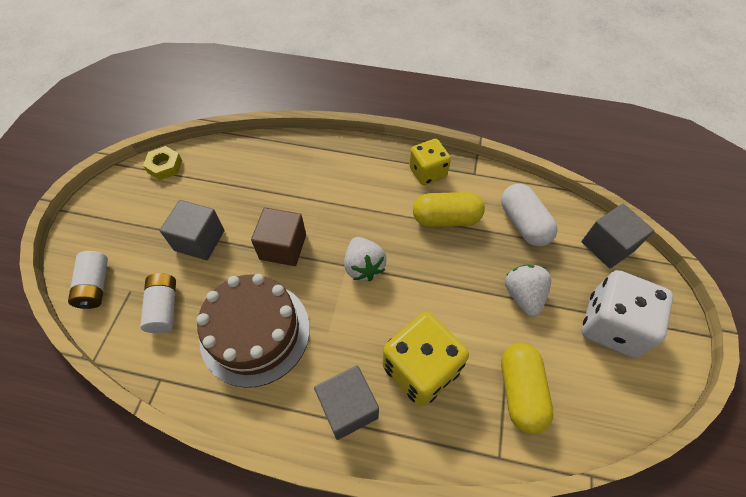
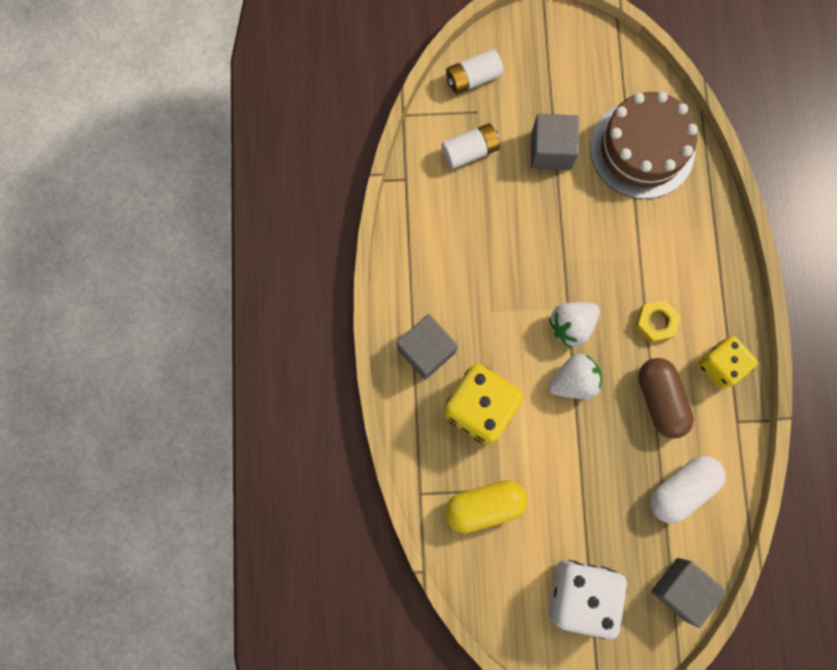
camera: 75 degrees right, 20 degrees up
(165, 166) = (630, 71): yellow nut -> yellow nut (656, 322)
(255, 332) = (471, 244): brown cake -> brown cake (642, 149)
(283, 247) = (569, 236): brown cube -> none
(446, 219) = (660, 400): yellow capsule -> brown capsule
(523, 295) = (588, 498): white strawberry -> white strawberry (573, 381)

